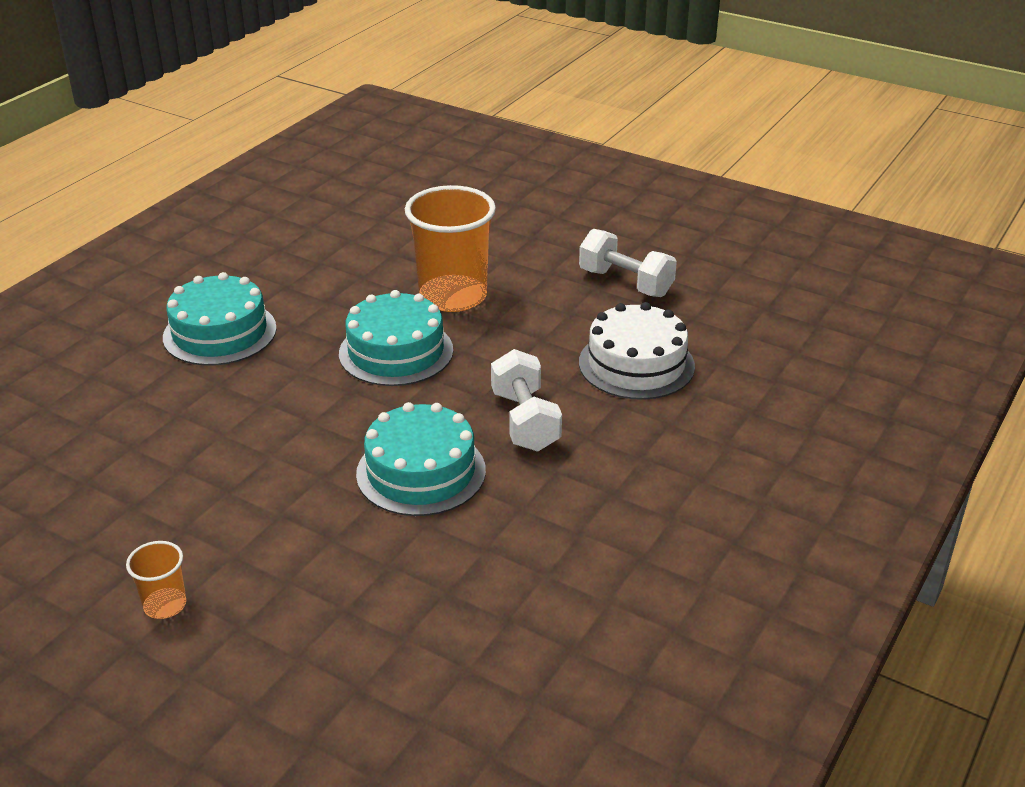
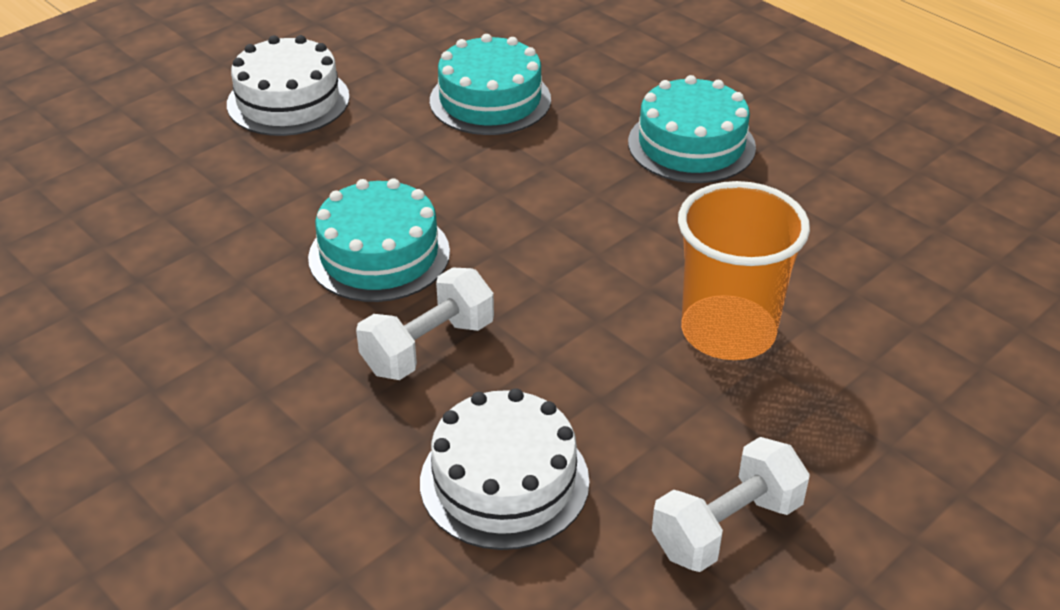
camera: 105 degrees right, 5 degrees up
(165, 605) = (288, 101): orange cup -> white cake
(396, 352) = (611, 265): turquoise cake -> turquoise cake (490, 100)
(525, 421) = (428, 347): white dumbbell -> white dumbbell turned 45 degrees counterclockwise

